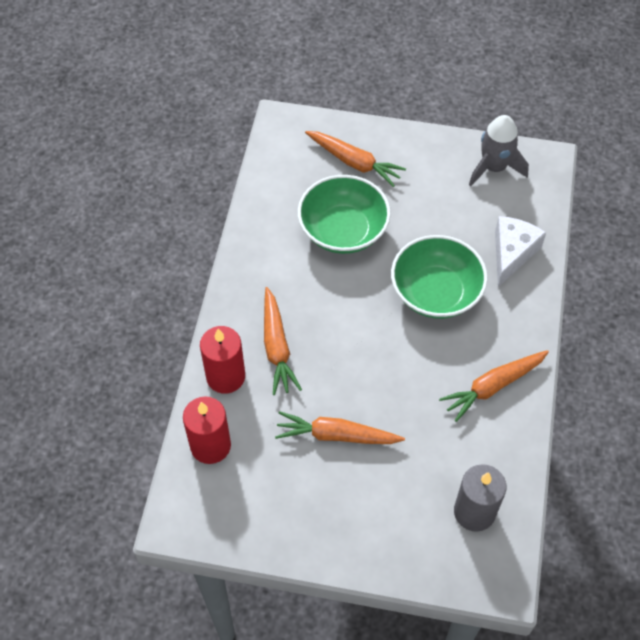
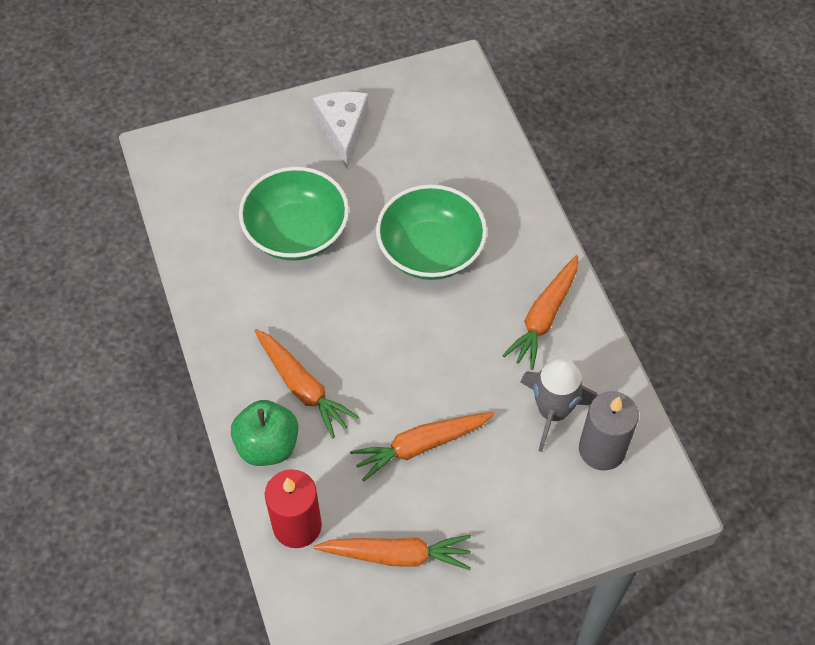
camera: 30 degrees left, 0 degrees up
(225, 376) = (267, 445): red candle -> green apple
(354, 162) = (264, 156): orange carrot -> orange carrot (397, 555)
(494, 168) = (410, 98): grey rocket -> grey rocket (552, 412)
(512, 253) = (481, 176): white cheese -> white cheese (343, 130)

